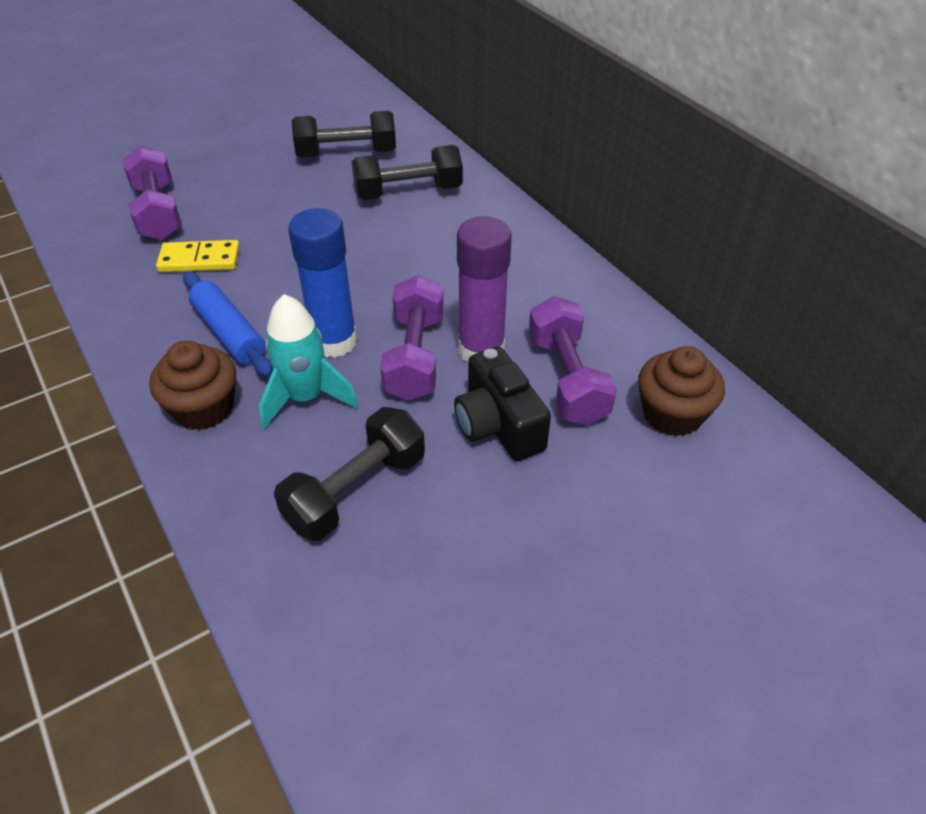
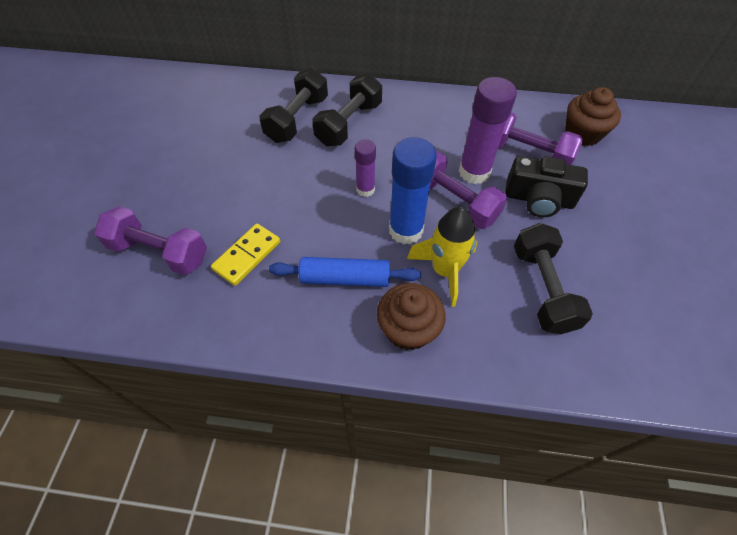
camera: 50 degrees left, 10 degrees up
(306, 397) = (444, 270): turquoise rocket -> yellow rocket
(347, 154) = (220, 122): black dumbbell -> black dumbbell (349, 124)
(361, 285) = (365, 189): none -> purple glue stick

